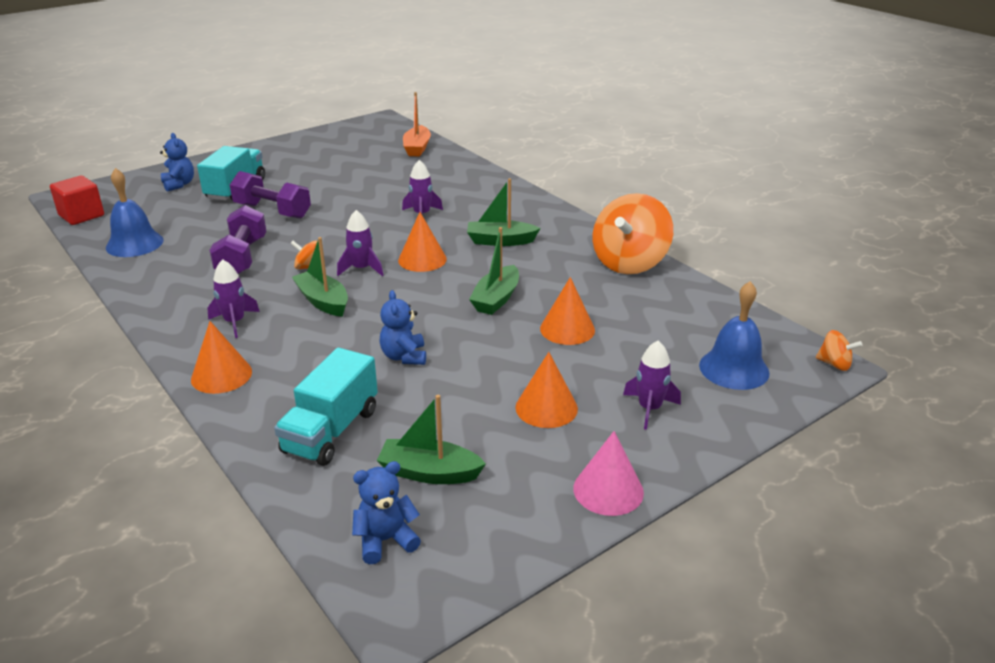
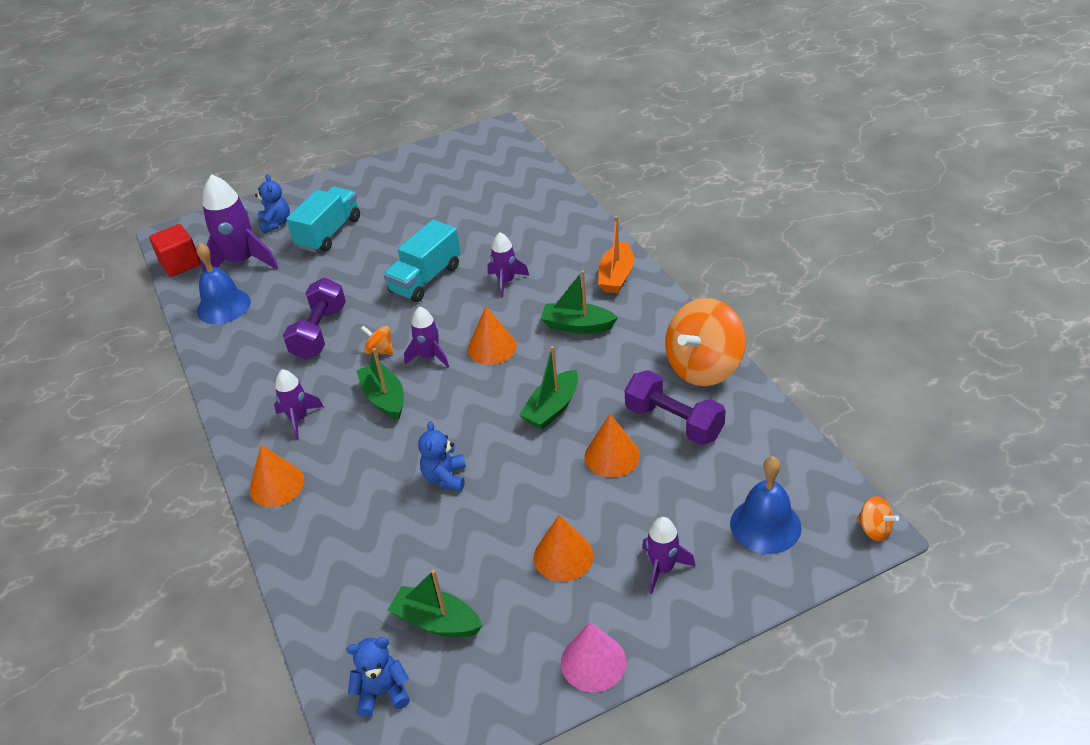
camera: 15 degrees right, 10 degrees up
(148, 212) = (241, 262): none -> purple rocket
(272, 211) = (359, 267): purple dumbbell -> purple dumbbell (674, 422)
(331, 431) = (360, 563): turquoise truck -> turquoise truck (425, 279)
(417, 148) = (524, 178): orange boat -> orange boat (616, 276)

